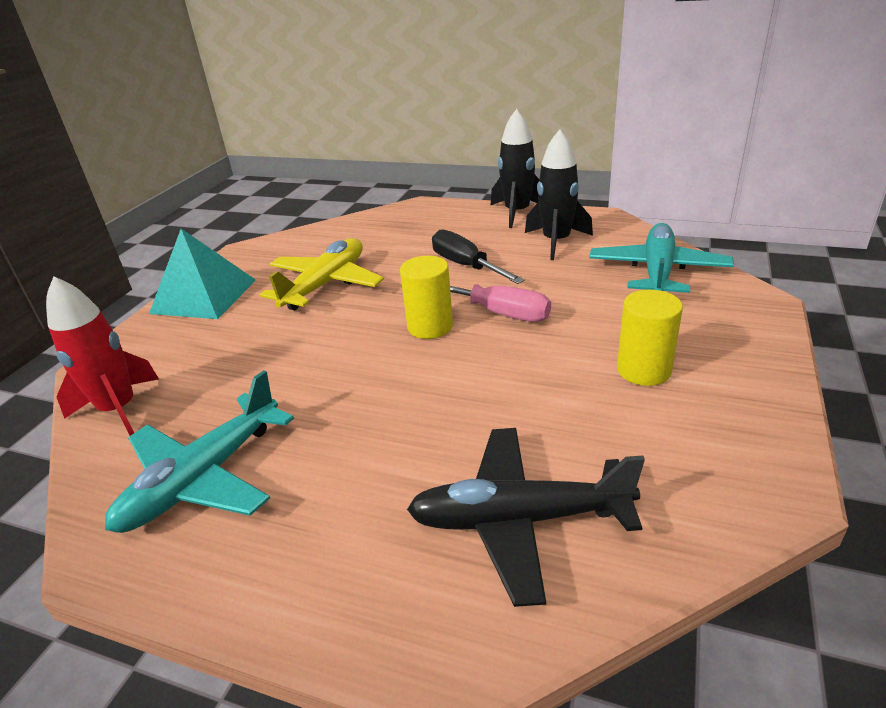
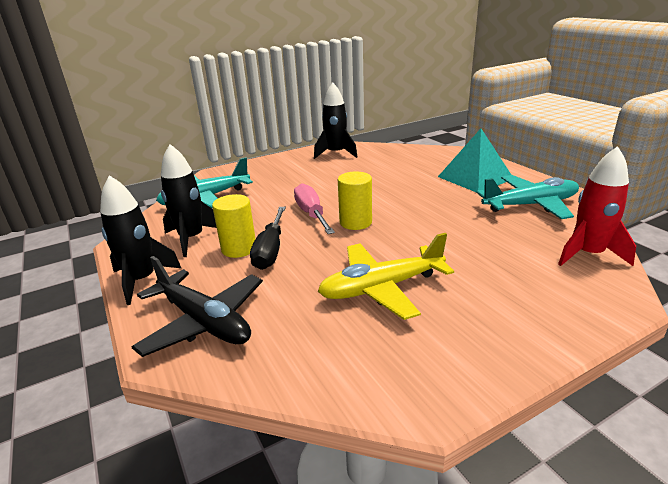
camera: 140 degrees left, 5 degrees down
(204, 296) = (505, 337): turquoise pyramid -> turquoise pyramid (475, 177)
(519, 520) = (414, 161): black plane -> black plane (204, 322)
(643, 370) = (306, 173): yellow cylinder -> yellow cylinder (239, 248)
(712, 455) = (336, 153): none -> black rocket

